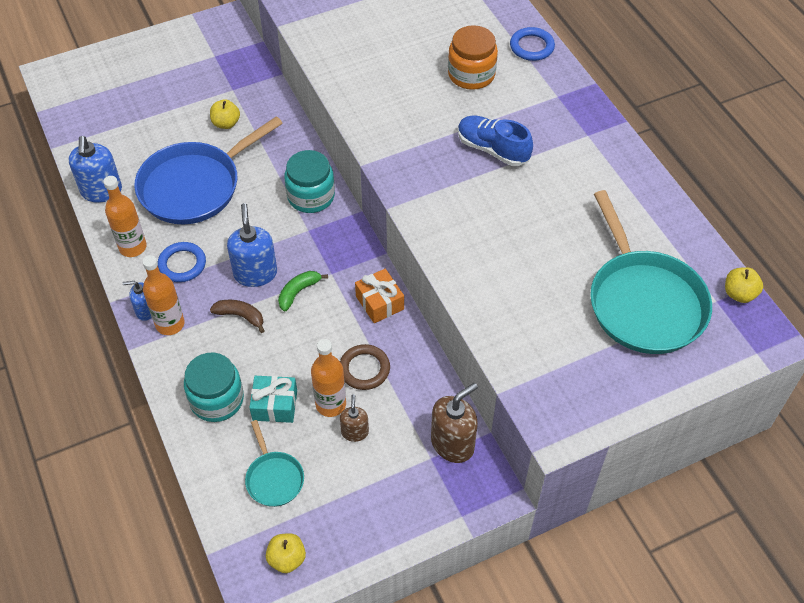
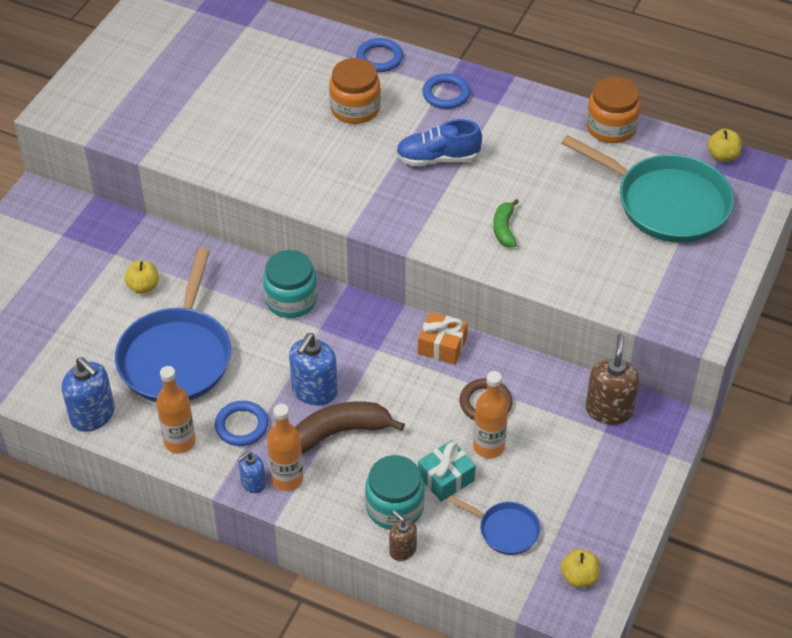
camera: 40 degrees left, 5 degrees down
(240, 316) = (340, 432): brown banana -> brown banana, size x1.74
(255, 273) = (314, 391): blue soap dispenser -> blue soap dispenser turned 105 degrees counterclockwise
(274, 478) = (505, 530): turquoise pan -> blue pan
(298, 292) = (367, 381): green banana -> green banana (504, 229)
(355, 432) = (529, 453): brown soap dispenser -> brown soap dispenser (402, 550)
(553, 103) = (446, 94): none -> blue ring
(663, 210) = (611, 127): none -> orange jar

